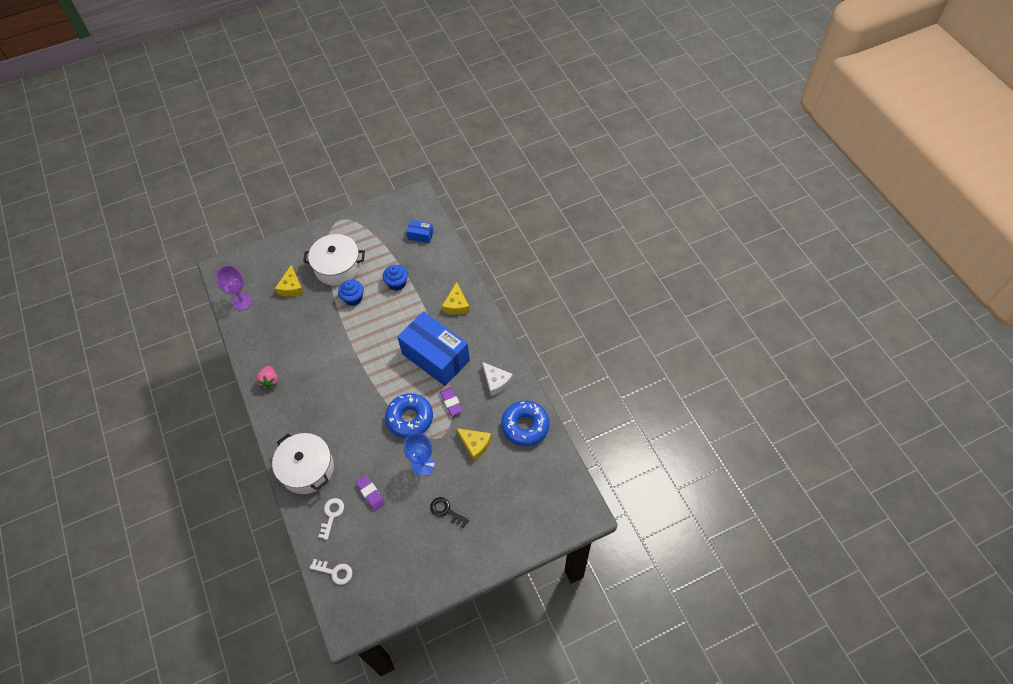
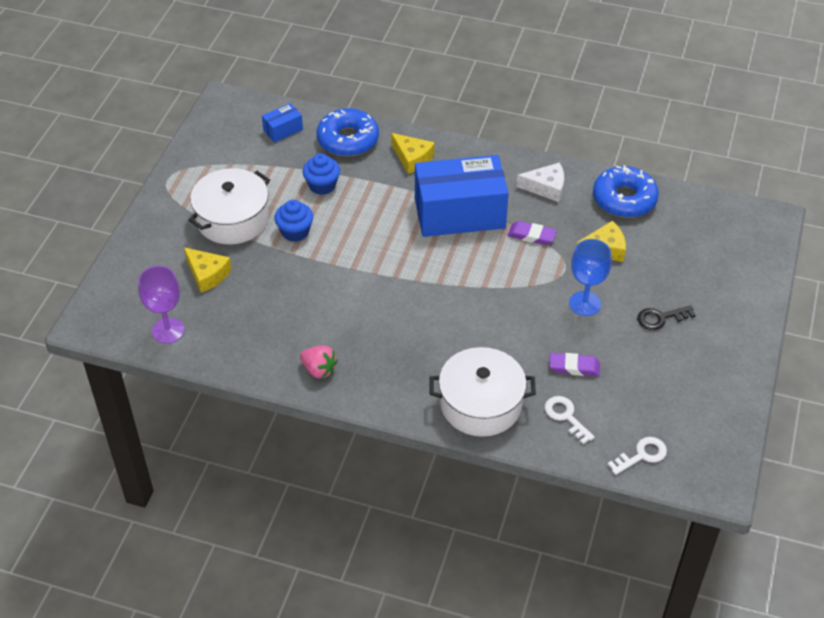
camera: 50 degrees left, 10 degrees down
(410, 418) = (514, 279): blue donut -> blue donut (348, 140)

